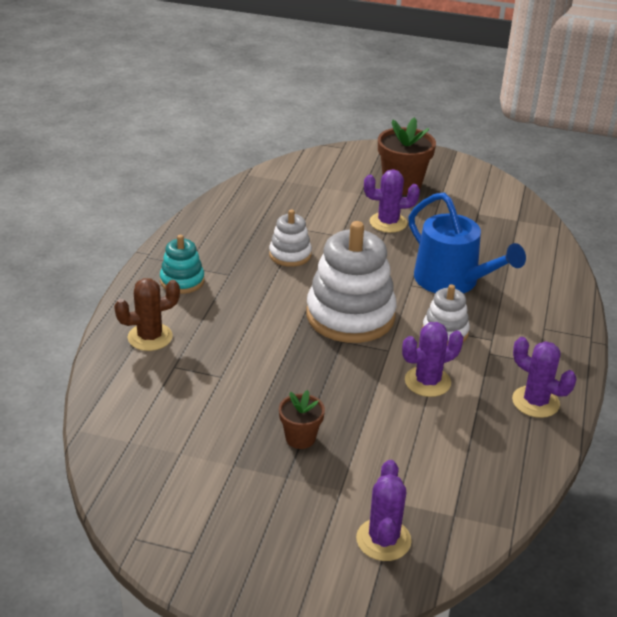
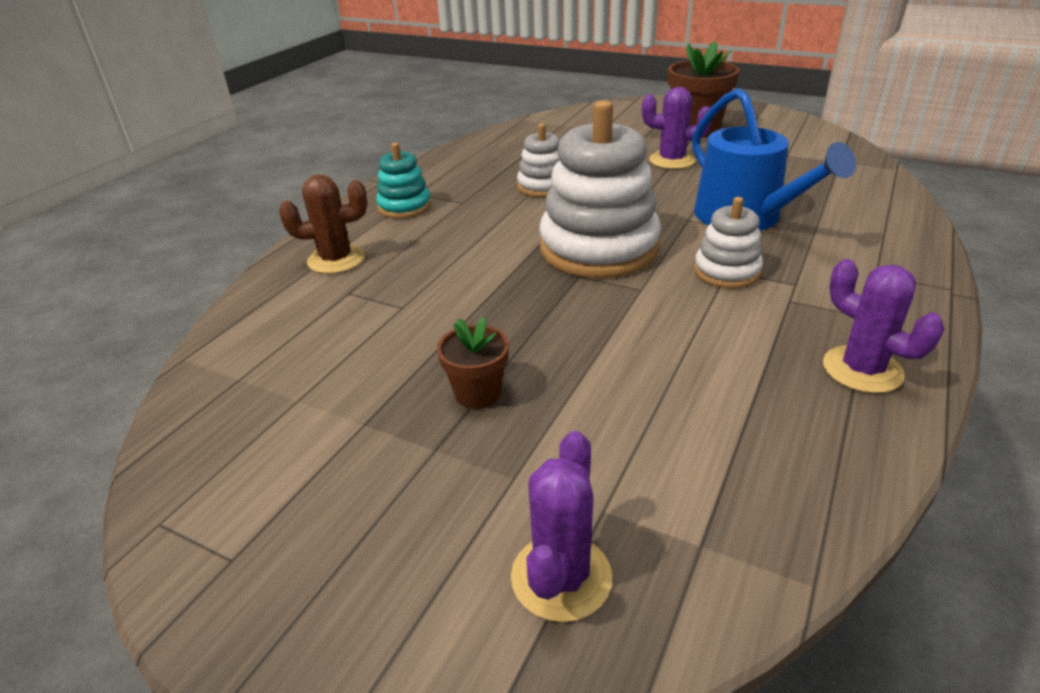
camera: 15 degrees right, 0 degrees up
(427, 382) = (690, 331): purple cactus -> none

